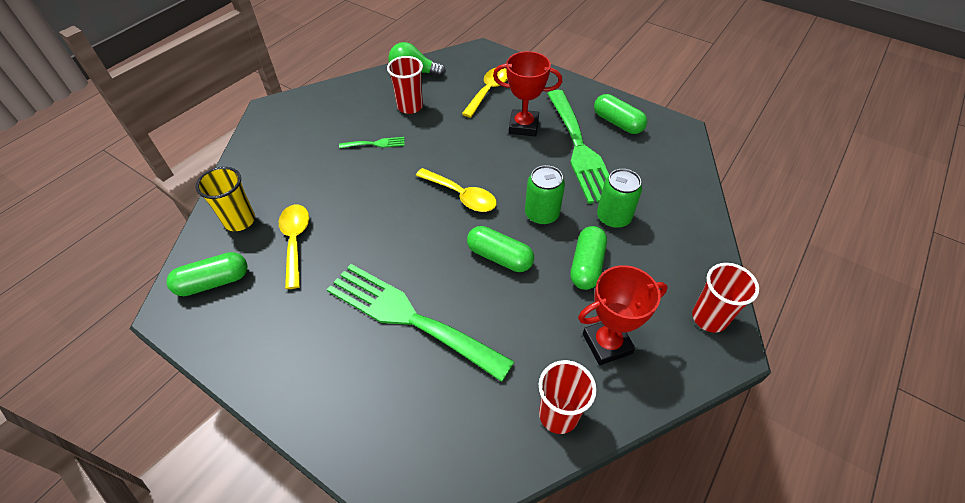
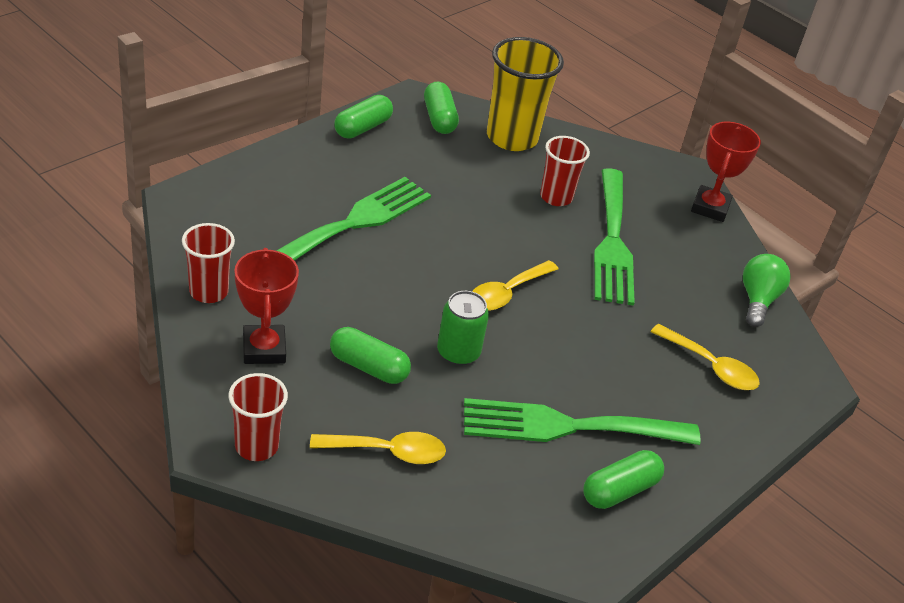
camera: 95 degrees right, 10 degrees down
(240, 220) = (512, 137): yellow cup -> yellow cup, size x1.66
(295, 241) = (473, 167): yellow spoon -> yellow spoon (387, 452)
(375, 144) = (612, 242): green fork -> green fork, size x2.47
(410, 106) = (682, 283): red cup -> red cup (556, 197)
(499, 257) = (405, 301): green capsule -> green capsule (362, 128)
(523, 126) = (627, 382): red trophy -> red trophy (710, 208)
(613, 217) = (433, 417): green can -> none

